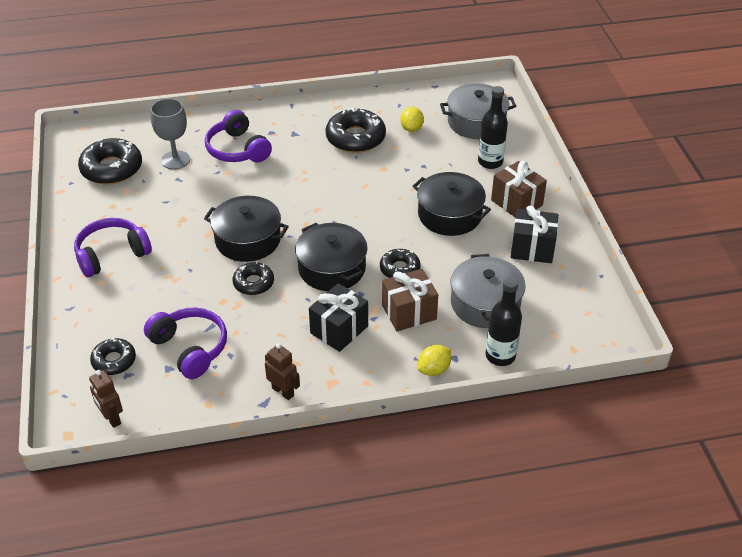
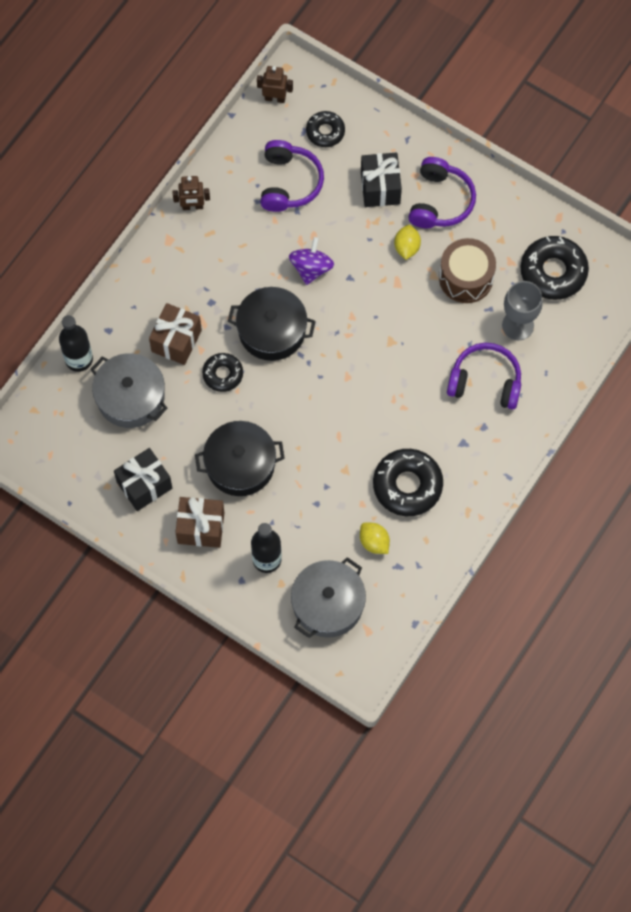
camera: 135 degrees right, 25 degrees up
(166, 203) = (466, 278): none -> brown drum
(190, 348) = (289, 183): purple headphones -> purple headphones turned 90 degrees counterclockwise
(248, 239) = (362, 301): black pot -> none
(253, 283) = (311, 268): black donut -> purple spinning top
(339, 330) = (208, 283): black gift -> black gift (380, 187)
(434, 369) = (113, 308): yellow lemon -> yellow lemon (406, 247)

